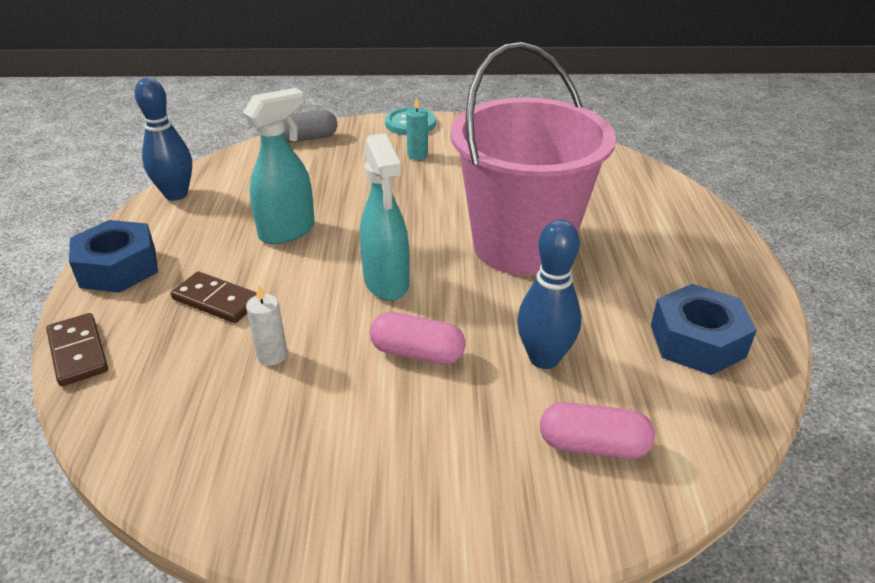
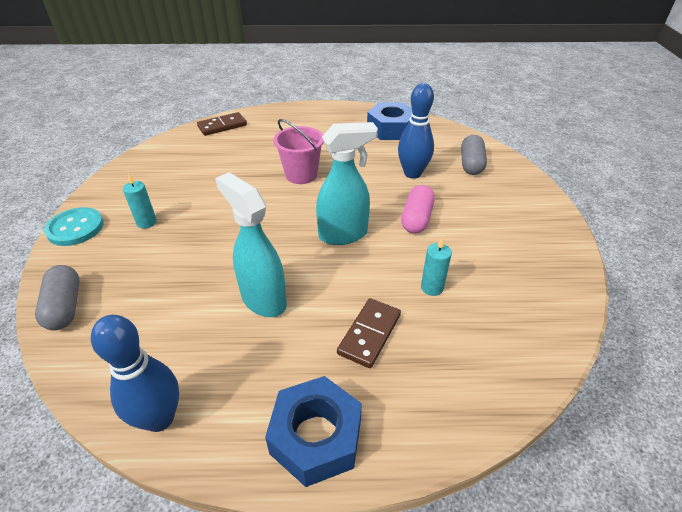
camera: 90 degrees left, 5 degrees up
(78, 352) = (454, 428): brown domino -> brown domino (222, 126)
(272, 355) = (432, 287): white candle -> turquoise candle
(522, 246) = (301, 175): pink bucket -> pink bucket, size x0.47
(593, 445) = (471, 164): pink capsule -> grey capsule

